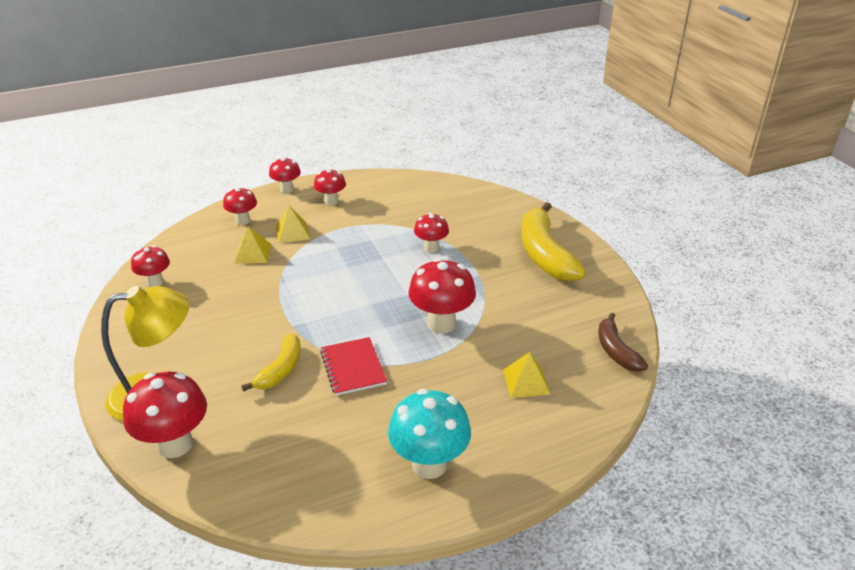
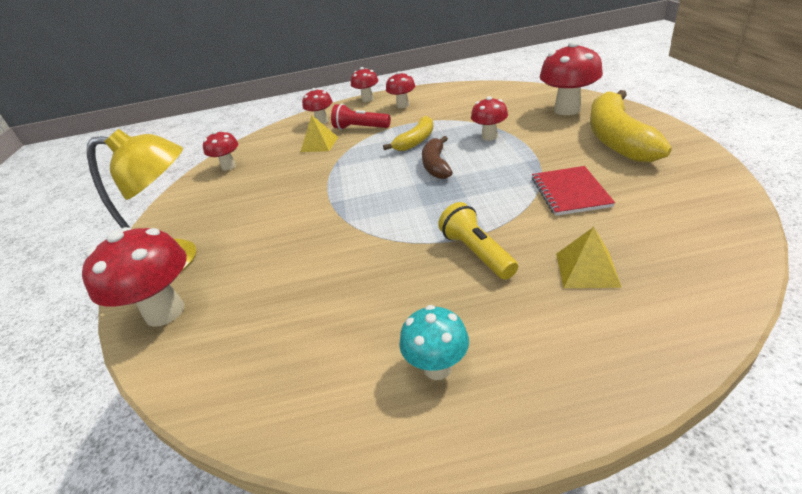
camera: 20 degrees right, 0 degrees up
(280, 370) = (302, 242): yellow banana -> yellow banana (416, 141)
(292, 232) = (360, 128): yellow pyramid -> red flashlight
(353, 367) = (377, 243): red notebook -> red notebook (570, 192)
(429, 464) = (437, 367): turquoise mushroom -> turquoise mushroom, size x0.60
(441, 324) = (487, 203): red mushroom -> red mushroom (567, 110)
(441, 372) = (476, 253): none -> yellow flashlight
(616, 351) = (719, 238): brown banana -> brown banana (436, 165)

